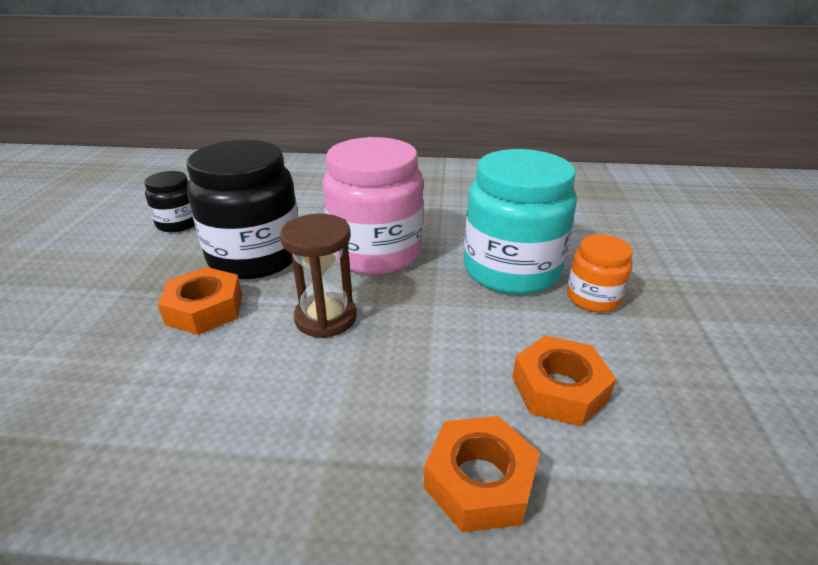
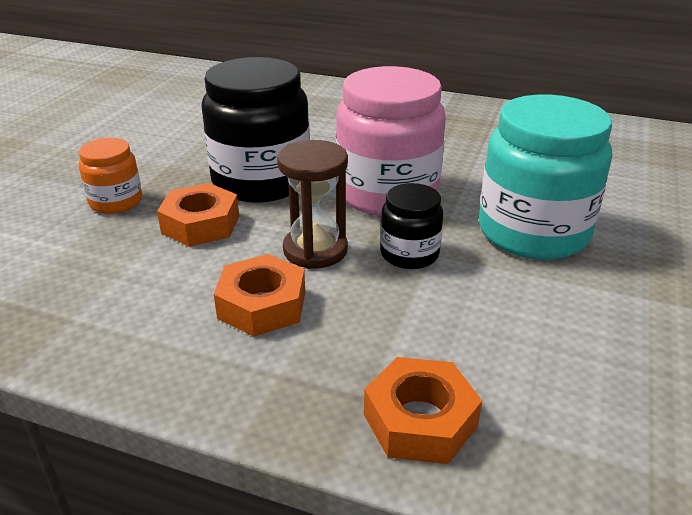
camera: 15 degrees right, 0 degrees up
(178, 223) = (193, 138): black jar -> black jar (409, 254)
(559, 389) = (538, 357): orange nut -> orange nut (262, 305)
(593, 298) = (618, 275): orange jar -> orange jar (116, 202)

